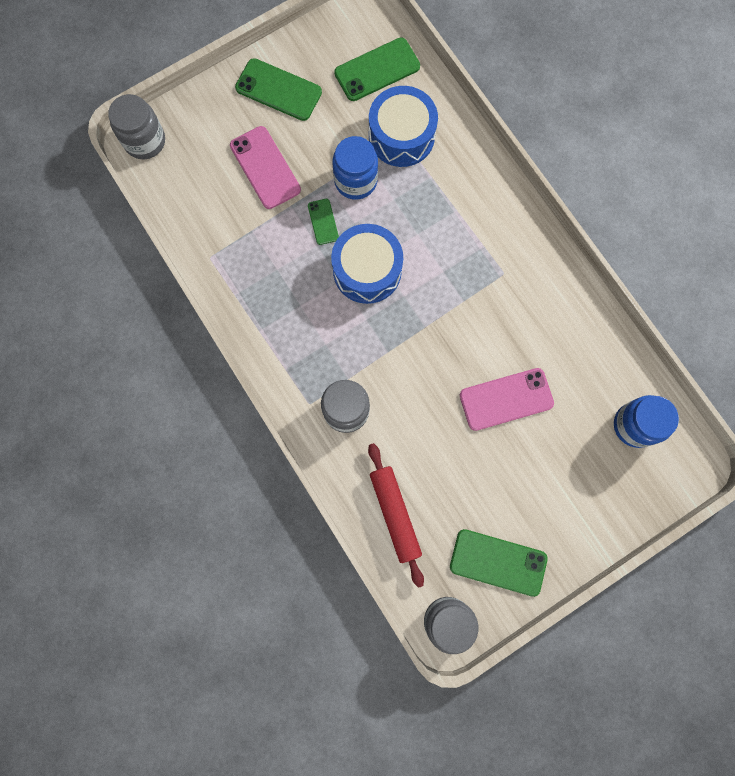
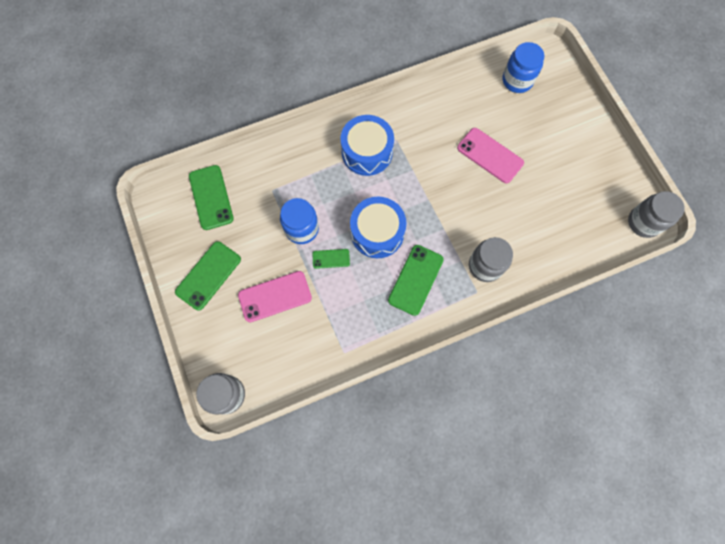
camera: 80 degrees left, 5 degrees down
(395, 514) = (566, 244): red rolling pin -> none
(401, 136) = (272, 189): blue drum -> blue drum (367, 152)
(498, 562) = (604, 182): green phone -> green phone (415, 280)
(506, 399) = (490, 155): pink phone -> pink phone turned 45 degrees counterclockwise

